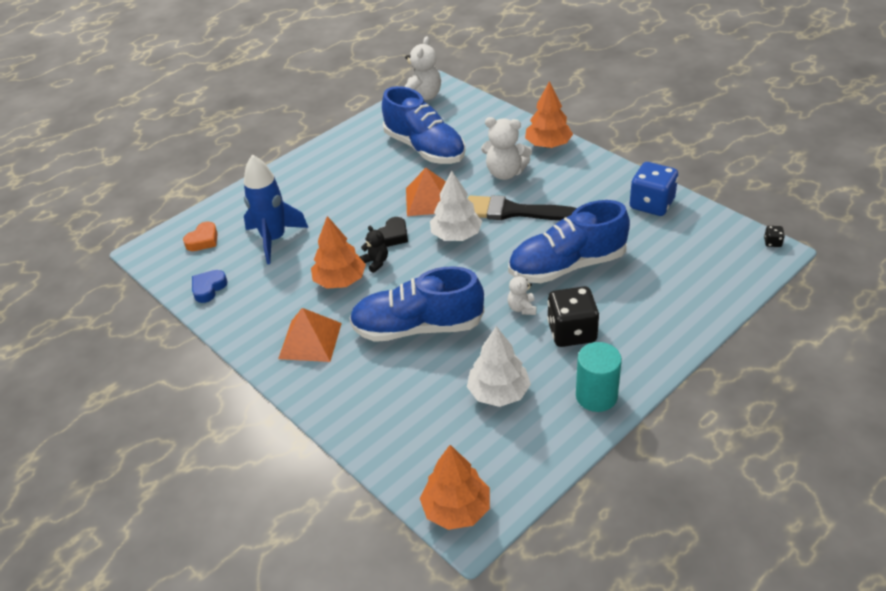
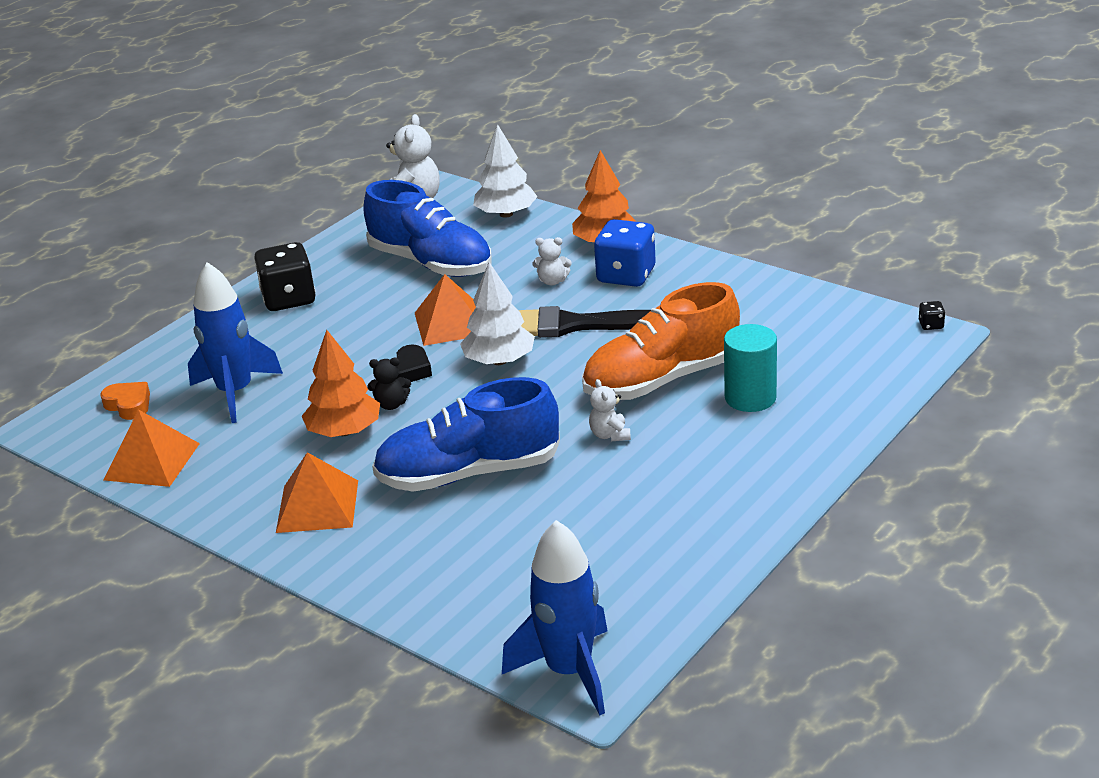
camera: 10 degrees left, 10 degrees down
(203, 240) = (129, 405): orange heart -> orange heart turned 75 degrees counterclockwise
(208, 288) = (151, 461): blue heart -> orange pyramid
(376, 262) = (391, 404): black teddy bear -> black teddy bear turned 135 degrees clockwise
(456, 509) = (569, 671): orange tree -> blue rocket
(498, 392) = (598, 534): white tree -> white tree (506, 214)
(505, 173) = (552, 281): white teddy bear -> white teddy bear, size x0.54
(567, 266) = (661, 380): blue shoe -> orange shoe
(572, 332) = (684, 454): black dice -> black dice (289, 299)
(596, 396) = (732, 522): turquoise cylinder -> turquoise cylinder (750, 398)
(651, 204) = (762, 298): blue dice -> blue dice (626, 275)

